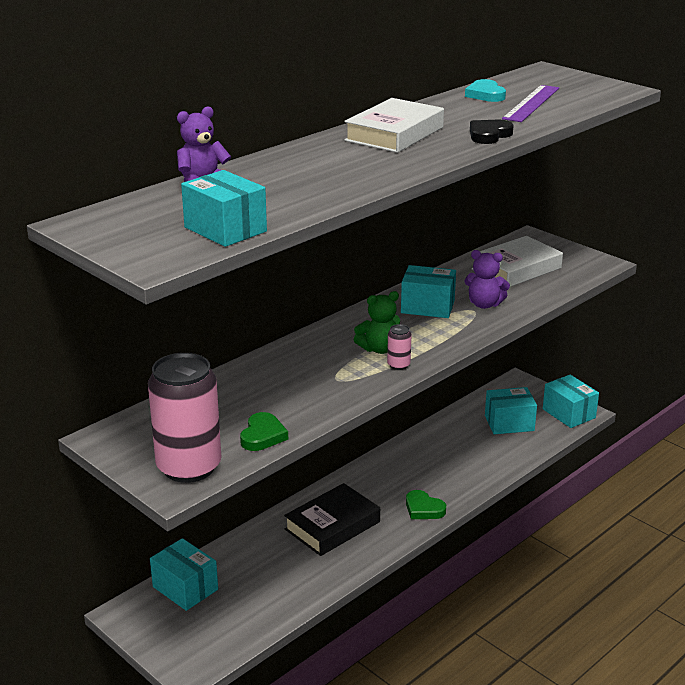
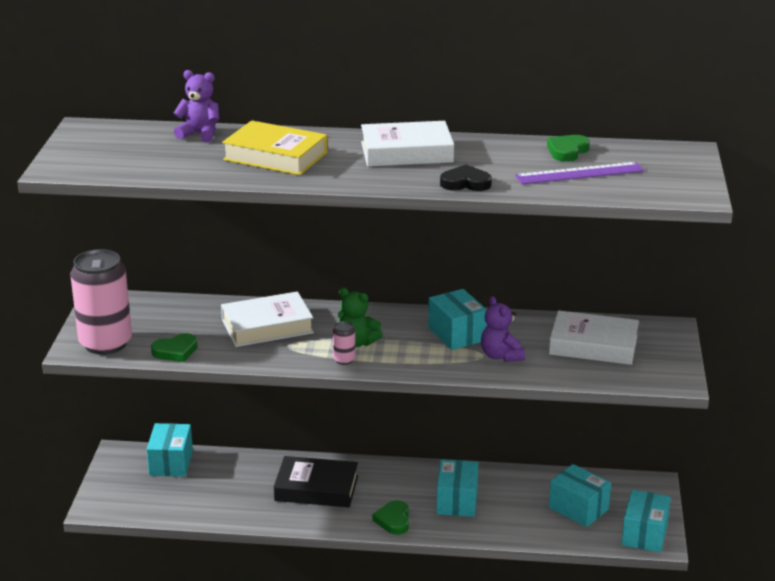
camera: 50 degrees right, 0 degrees up
(225, 229) = (135, 167): turquoise box -> turquoise box (457, 501)
(290, 376) = (267, 326): none -> white book
(312, 174) = (275, 156): none -> yellow book
(485, 95) = (567, 151): turquoise heart -> green heart

